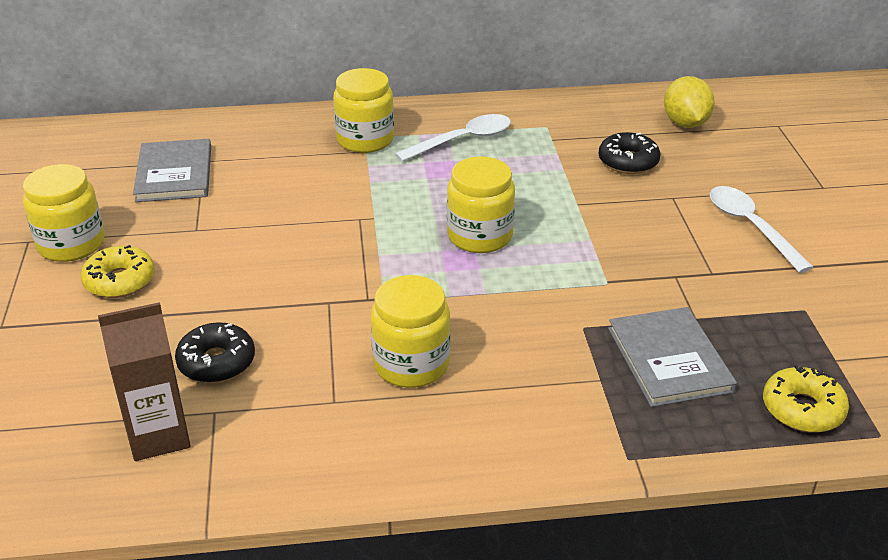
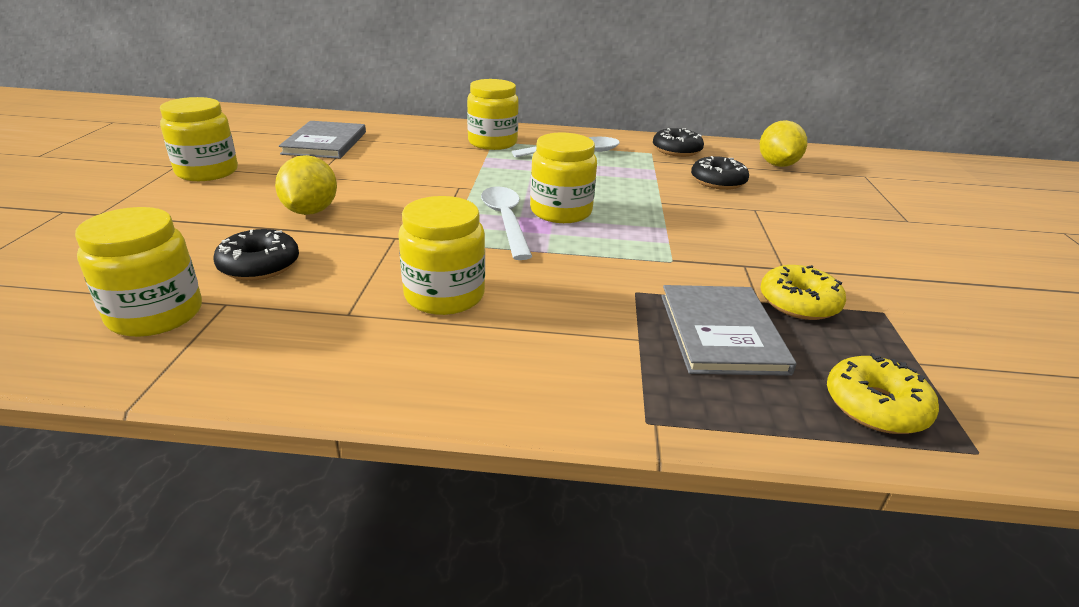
camera: 10 degrees right, 5 degrees down
(120, 281) = (225, 199): yellow donut -> yellow donut (798, 303)
(159, 435) = (156, 314): brown carton -> yellow jar
(223, 282) = (311, 211): none -> yellow lemon
(573, 117) = (676, 150): none -> black donut
(750, 227) = (830, 239): white spoon -> white spoon (505, 221)

